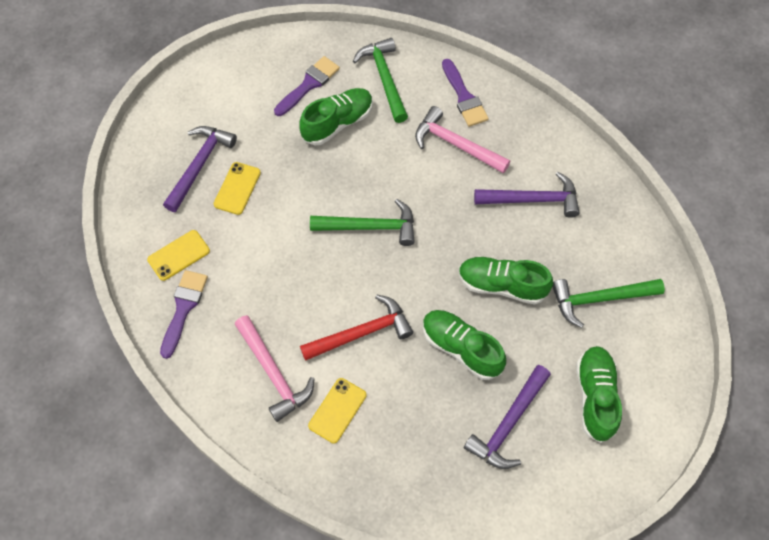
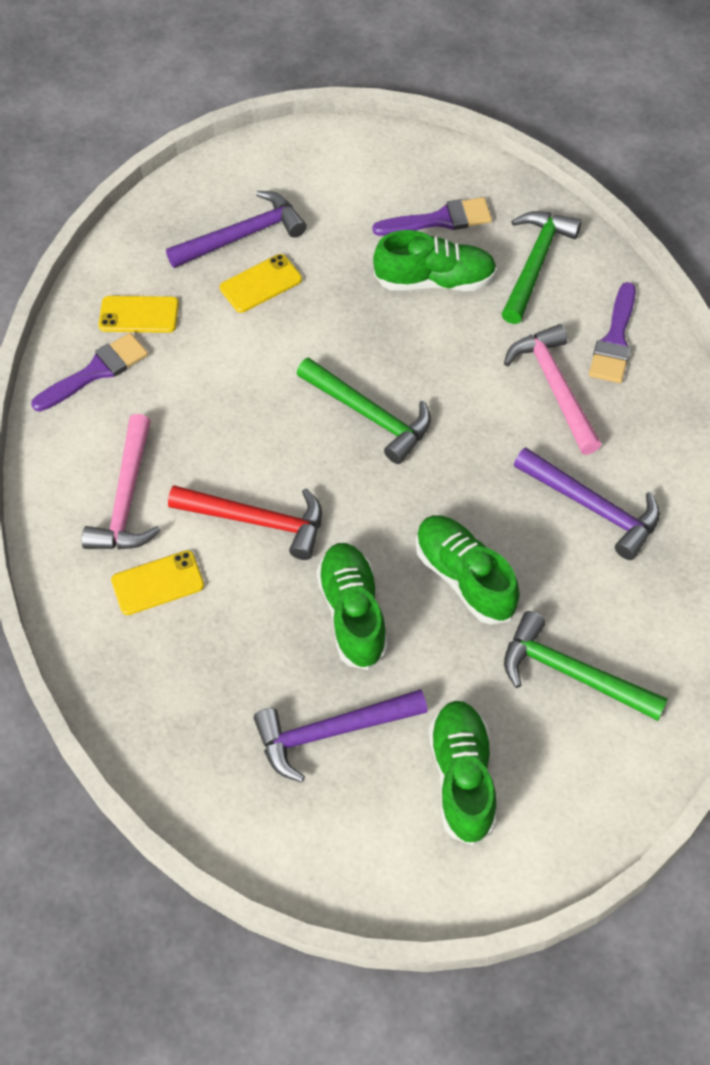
camera: 40 degrees right, 5 degrees down
(595, 397) = (462, 778): green shoe -> green shoe turned 45 degrees counterclockwise

